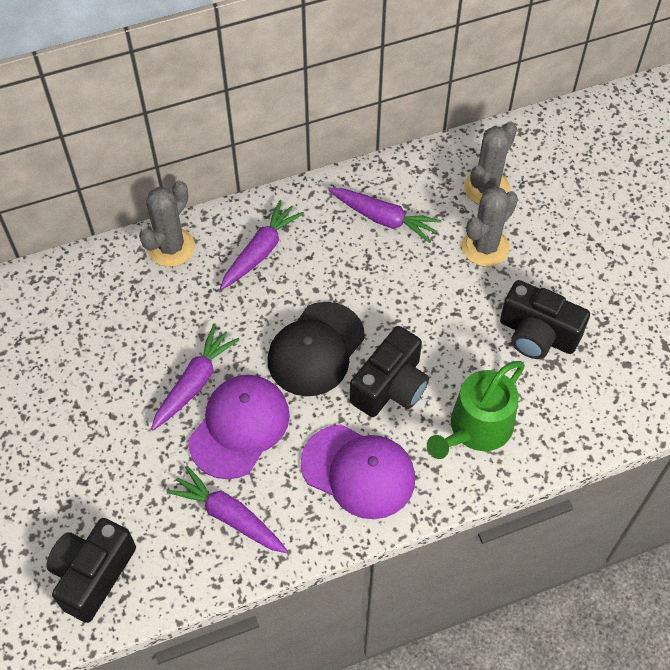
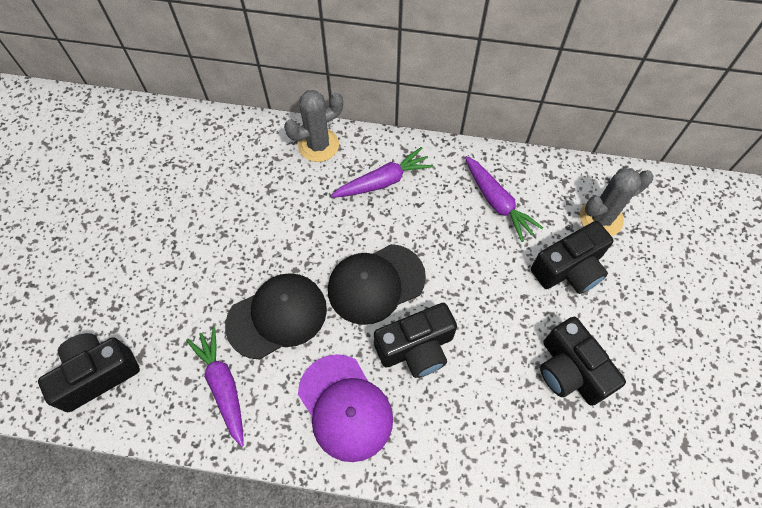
camera: 30 degrees right, 5 degrees up
(194, 383) = (267, 261): purple carrot -> none
(239, 427) = (277, 316): purple cap -> black cap
(476, 428) = (465, 426): green watering can -> none
(485, 247) = (569, 269): grey cactus -> black camera

